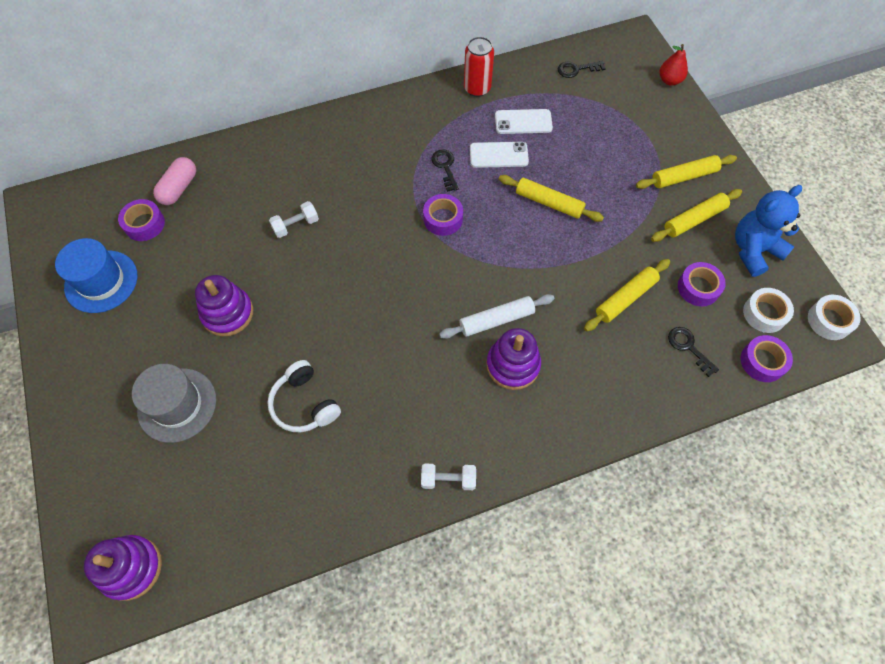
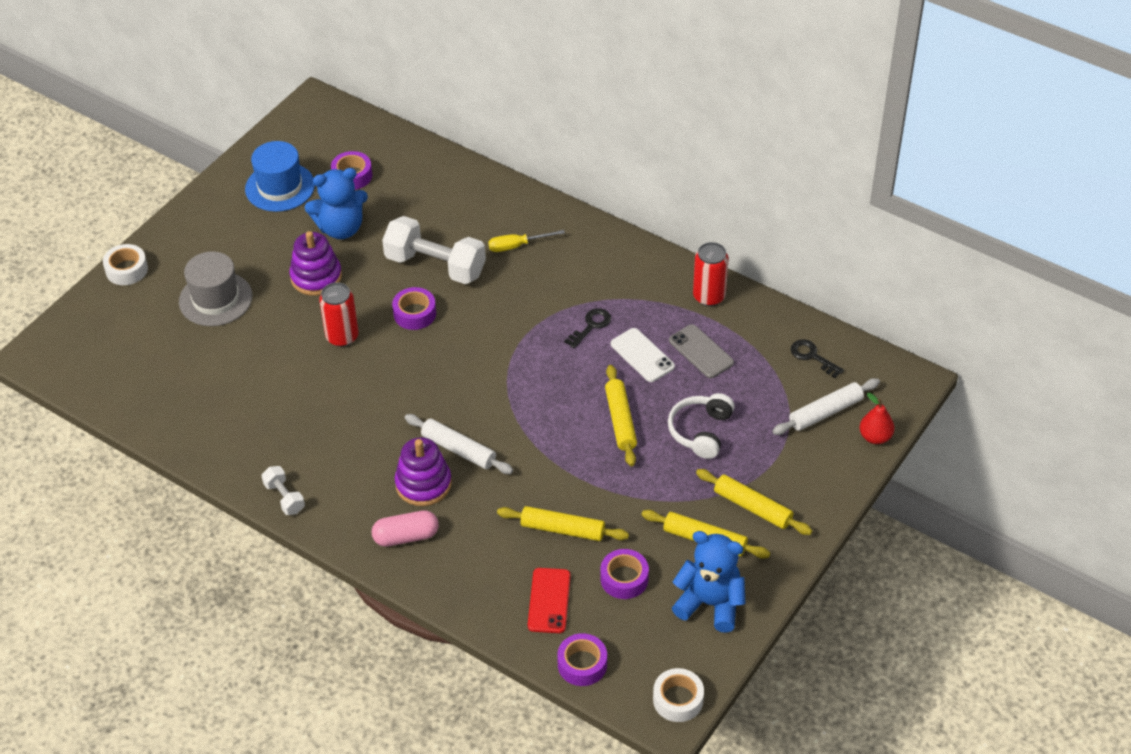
camera: 55 degrees right, 15 degrees down
(131, 568) = (77, 356): purple stacking toy -> none
(179, 188) = (405, 172): pink capsule -> pink capsule (406, 536)
(192, 265) = (341, 228): none -> blue teddy bear
(296, 225) = (435, 266): white dumbbell -> white dumbbell, size x2.05
(304, 404) = (277, 372): white headphones -> white headphones (700, 431)
(310, 332) = (342, 336): none -> red can
(326, 164) = (517, 246): none -> yellow screwdriver
(443, 219) = (532, 356): purple tape -> purple tape (414, 313)
(523, 122) = (701, 352): white phone -> grey phone
(630, 91) = (825, 412): none -> white rolling pin
(688, 347) = (549, 601): black key -> red phone
(764, 313) = (640, 643): white tape -> white tape (126, 270)

